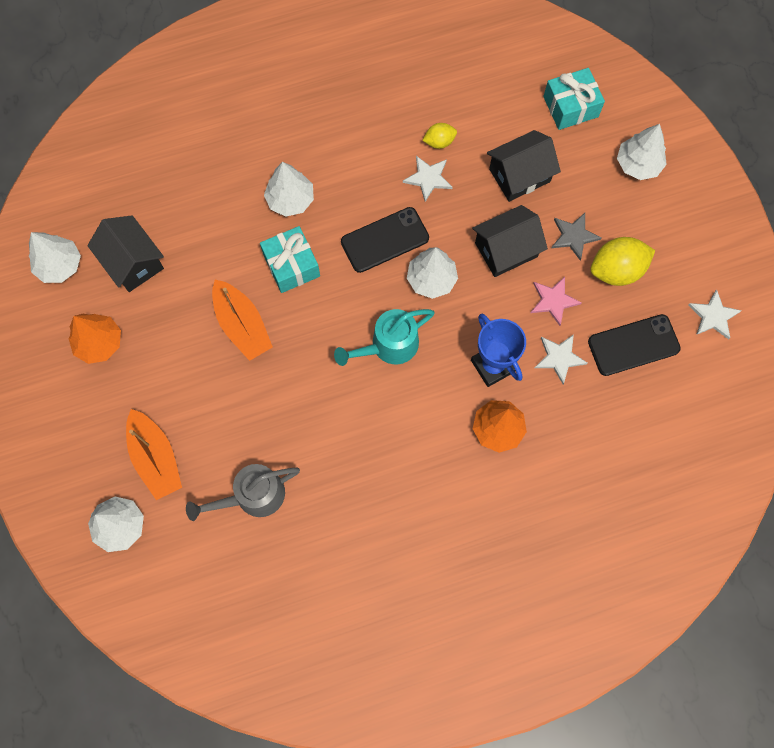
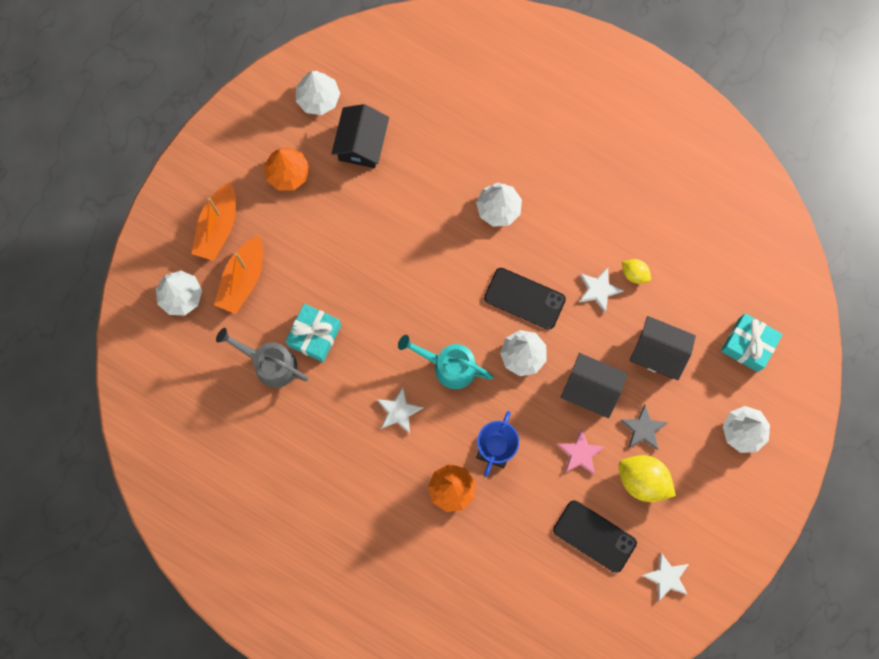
camera: 50 degrees right, 5 degrees up
(242, 325) = (379, 255): orange boat -> orange boat (218, 227)
(291, 265) = (450, 251): turquoise gift -> turquoise gift (314, 335)
(559, 358) = (540, 491): white star -> white star (398, 411)

